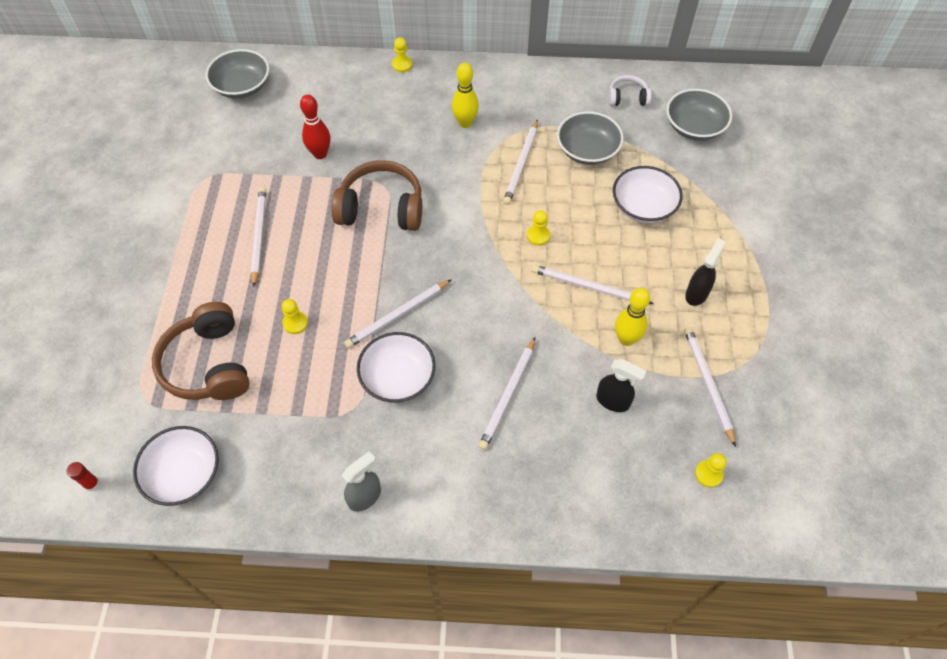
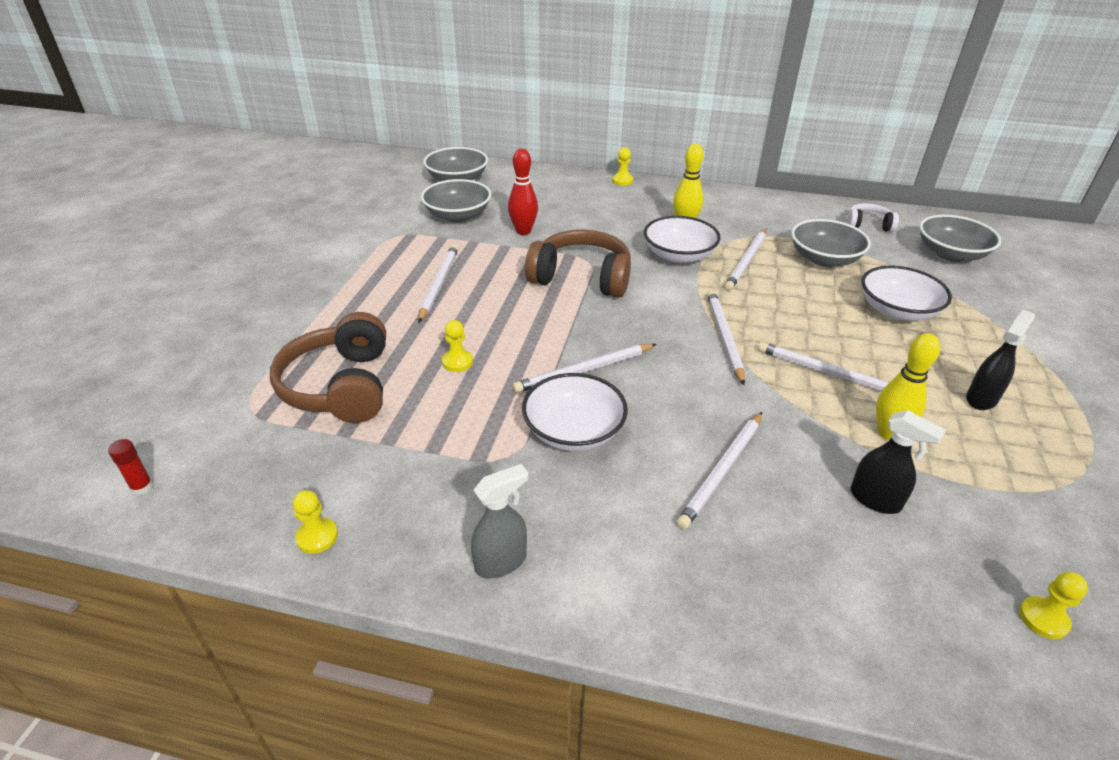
camera: 10 degrees right, 20 degrees down
(184, 474) = (263, 494): white bowl -> white bowl (679, 255)
(254, 140) = (458, 215): none -> grey bowl
(538, 236) = (766, 321): yellow pawn -> yellow pawn (317, 537)
(707, 384) = (1017, 500): white pencil -> white pencil (724, 337)

